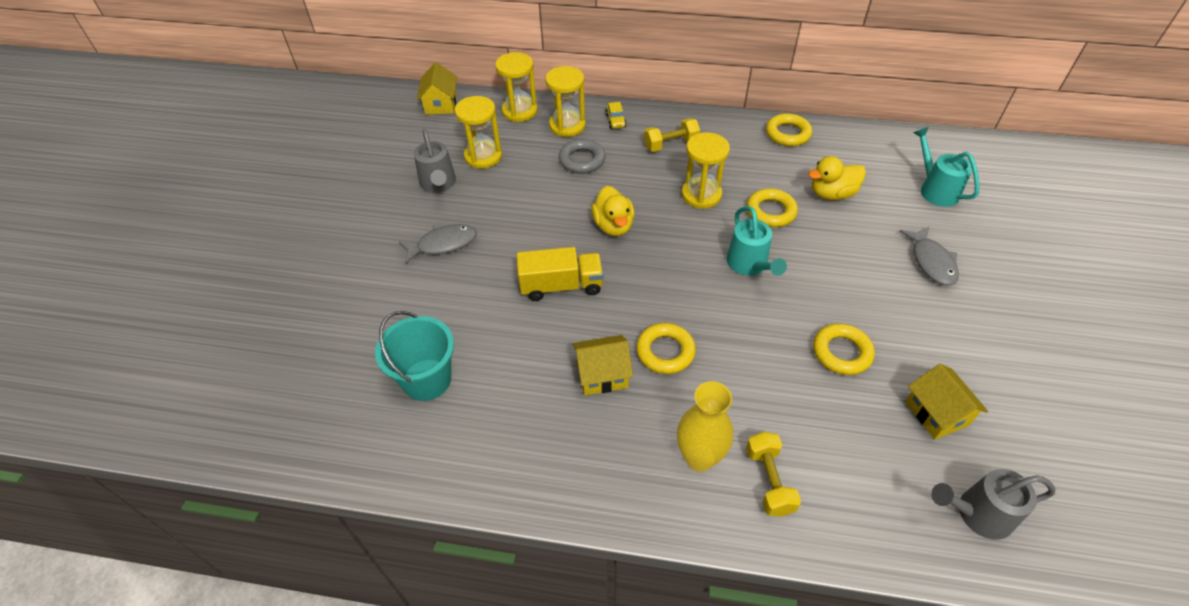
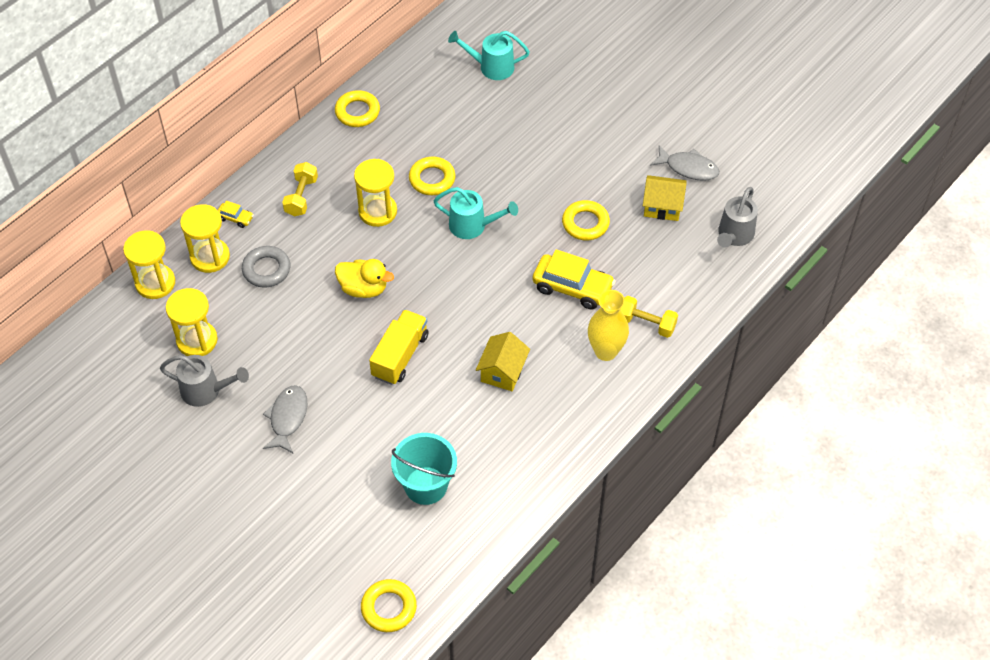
camera: 60 degrees left, 5 degrees up
(441, 104) = (85, 342): yellow house -> none
(665, 352) = (511, 323): yellow ring -> yellow ring (389, 608)
(753, 383) = (572, 287): none -> yellow car
(832, 194) = (445, 130): yellow duck -> none
(931, 262) = (552, 120): grey fish -> grey fish (688, 168)

